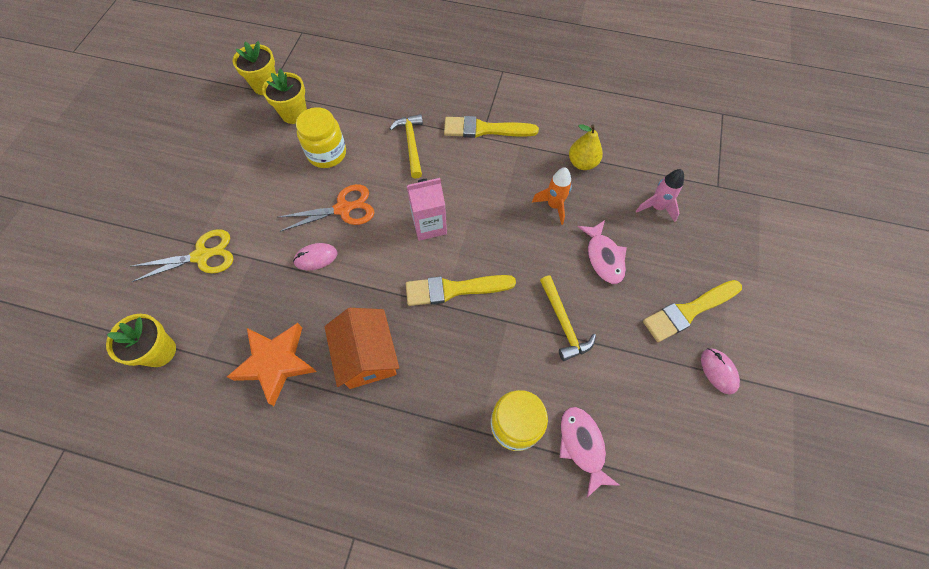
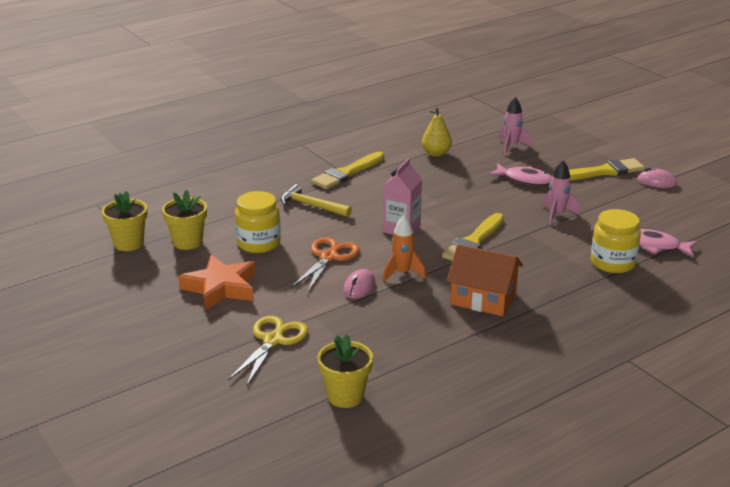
camera: 50 degrees left, 35 degrees down
(276, 363) = (436, 341): orange star -> orange star (221, 288)
(554, 206) = (456, 178): orange rocket -> orange rocket (402, 273)
(563, 323) = (557, 214): yellow hammer -> pink rocket
(688, 311) = (603, 172): yellow brush -> yellow brush turned 120 degrees counterclockwise

